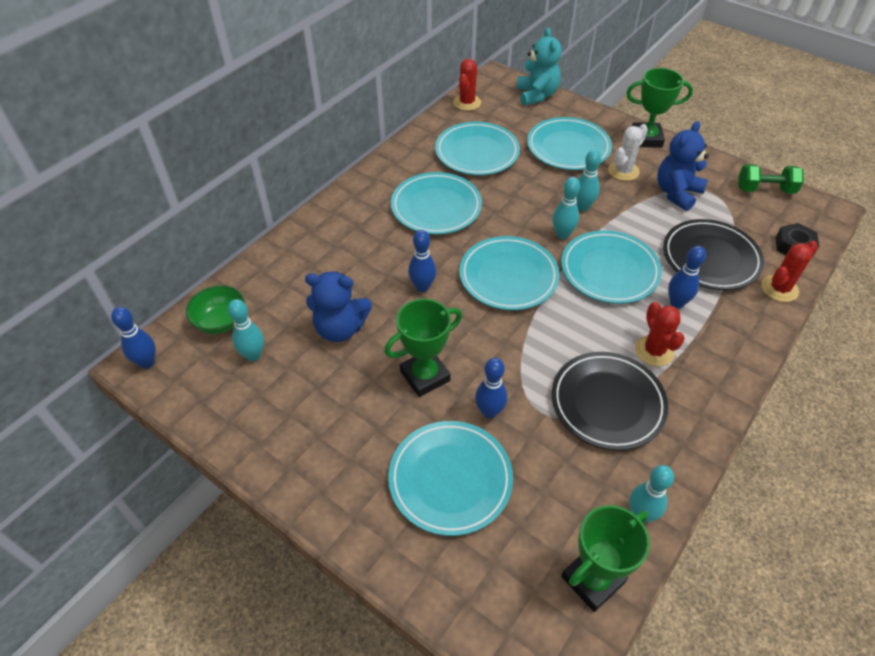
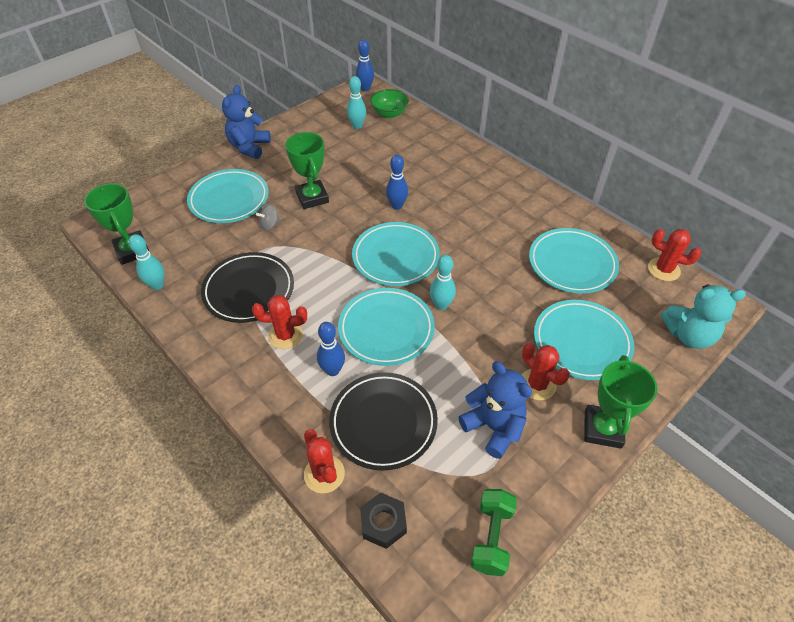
camera: 100 degrees right, 0 degrees up
(340, 328) = (368, 162): blue teddy bear -> blue teddy bear (249, 147)
(436, 207) = (491, 224): turquoise plate -> none
(489, 412) = (270, 225): blue bowling pin -> grey spinning top
(582, 207) = (479, 331): turquoise bowling pin -> none
(623, 171) = (537, 384): white cactus -> red cactus

